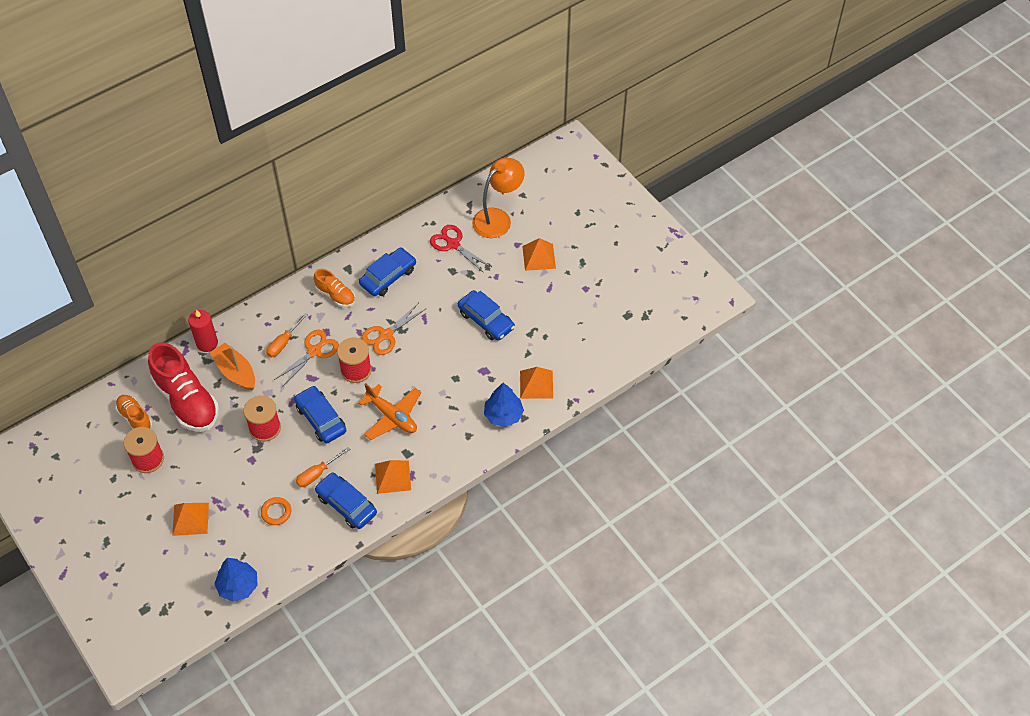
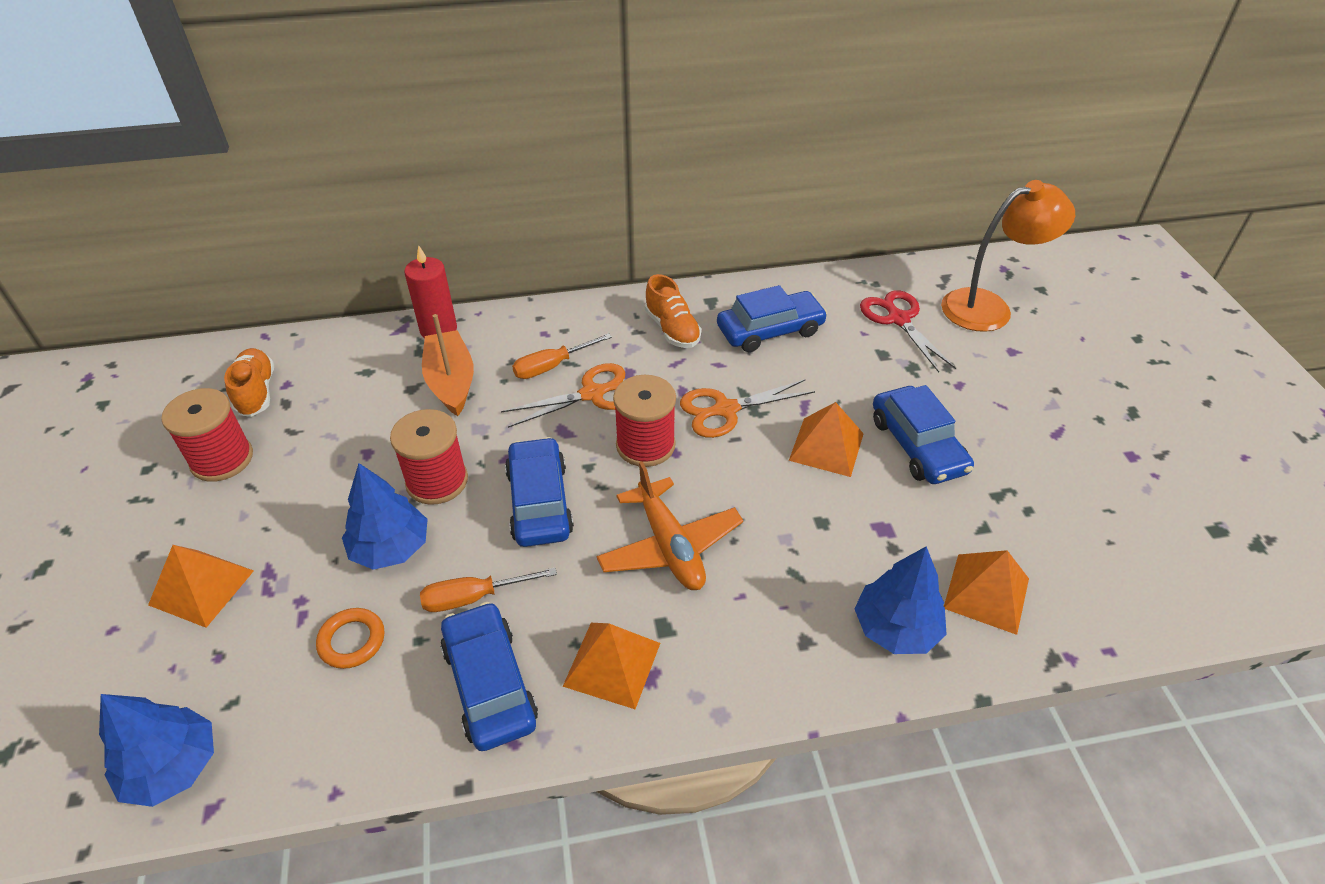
camera: 25 degrees right, 10 degrees down
(187, 400) = (349, 395): red shoe -> none
(265, 467) = (391, 548): none -> blue tree
(539, 257) = (1048, 380): orange pyramid -> orange pyramid (826, 446)

